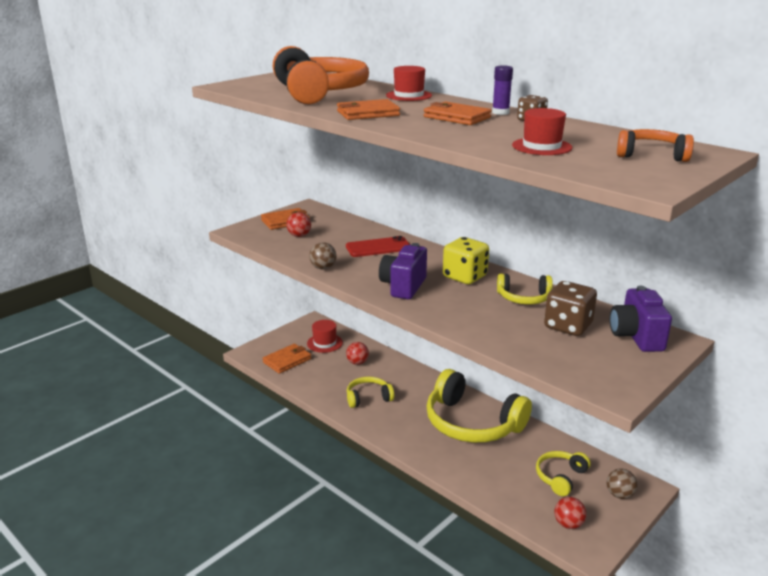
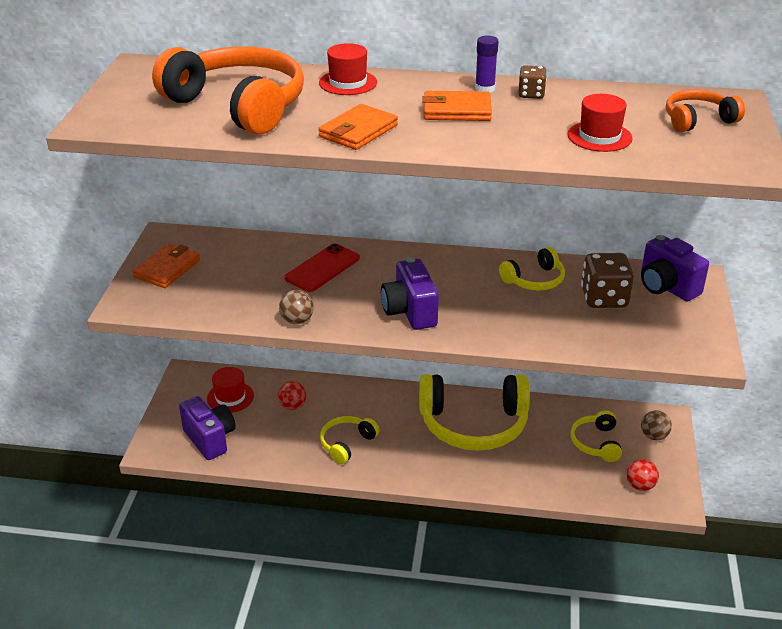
camera: 35 degrees left, 10 degrees up
(287, 360) = (210, 439): orange wallet -> purple camera
(299, 236) = (212, 284): red ball -> none
(464, 277) = (453, 274): yellow dice -> none

